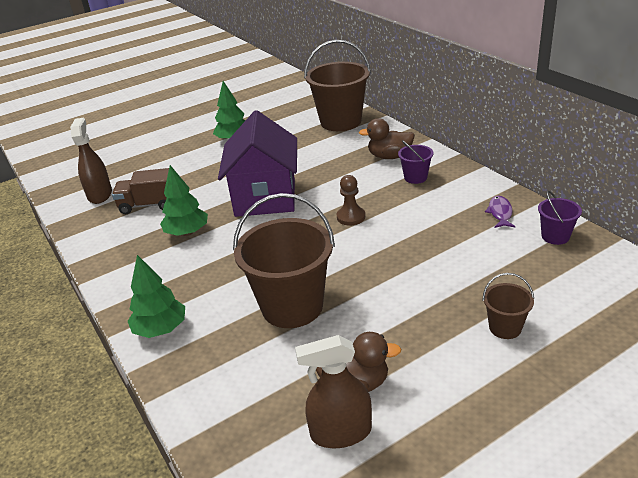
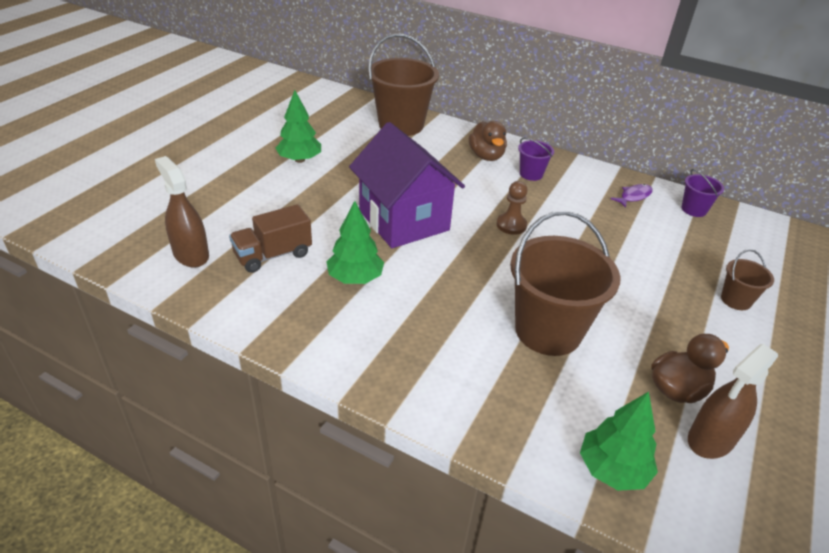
camera: 35 degrees left, 5 degrees up
(161, 329) = (439, 396): green tree -> green tree (612, 469)
(389, 156) = (486, 156): brown duck -> brown duck turned 75 degrees counterclockwise
(500, 213) = (633, 196): purple fish -> purple fish turned 75 degrees clockwise

